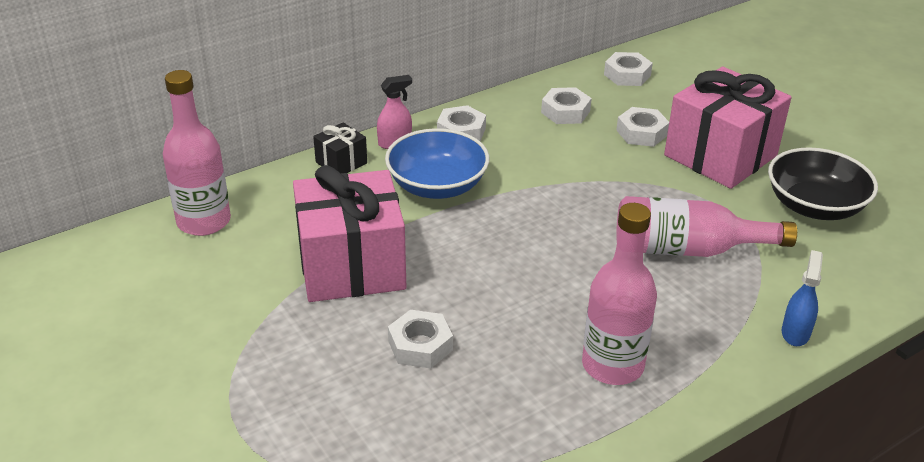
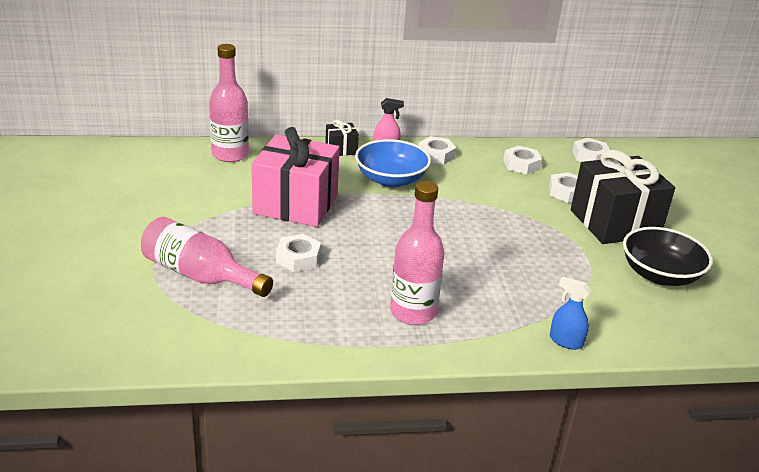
camera: 25 degrees right, 5 degrees down
(687, 249) = (532, 268): pink bottle -> pink bottle (200, 275)
(720, 155) = (614, 223): pink gift -> black gift
(795, 333) = (565, 341): blue spray bottle -> blue spray bottle turned 105 degrees counterclockwise

